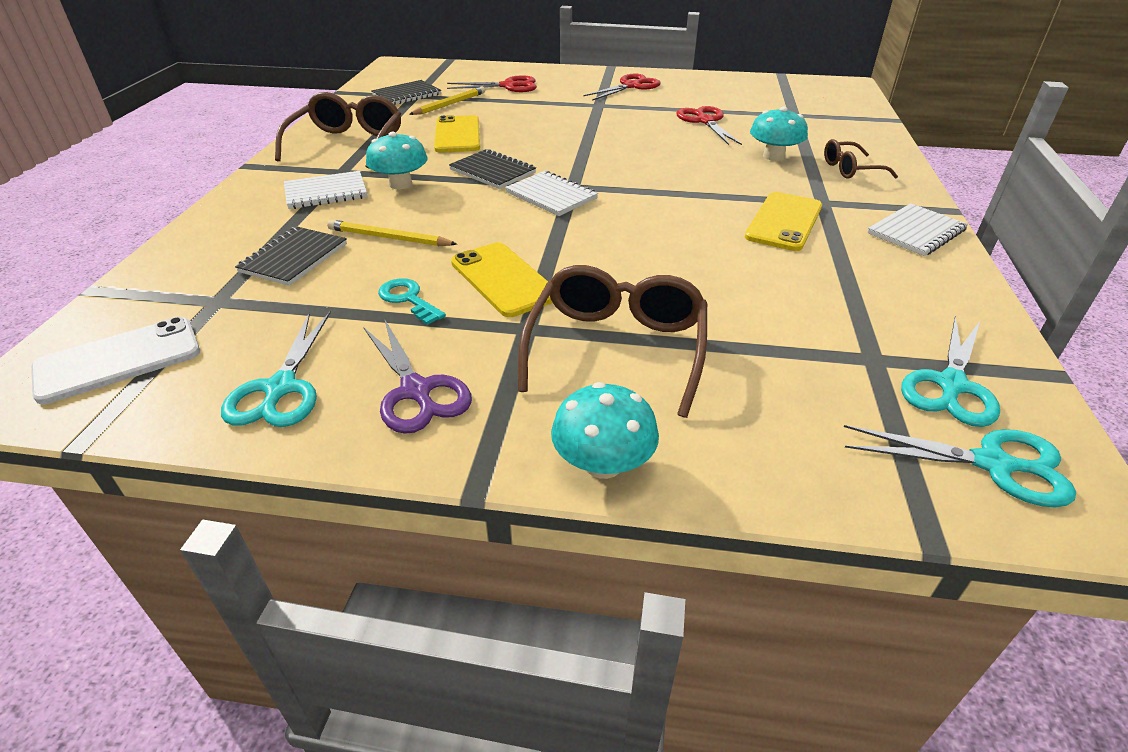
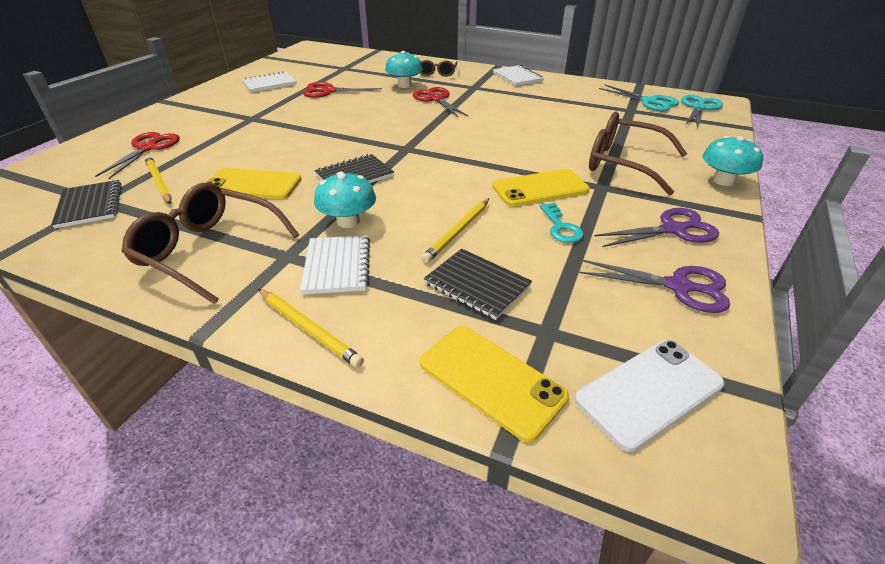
camera: 75 degrees left, 0 degrees up
(118, 360) = (649, 391): white phone -> white phone turned 75 degrees clockwise
(243, 197) = (308, 328): none -> yellow pencil
(280, 388) = (678, 287): turquoise scissors -> purple scissors
(408, 299) = (561, 227): turquoise key -> turquoise key turned 75 degrees counterclockwise
(551, 196) = (418, 158): white notebook -> white notebook (269, 84)
(631, 86) = (225, 101): red scissors -> red scissors (436, 99)
(784, 222) = (493, 100): yellow phone -> yellow phone (491, 379)

